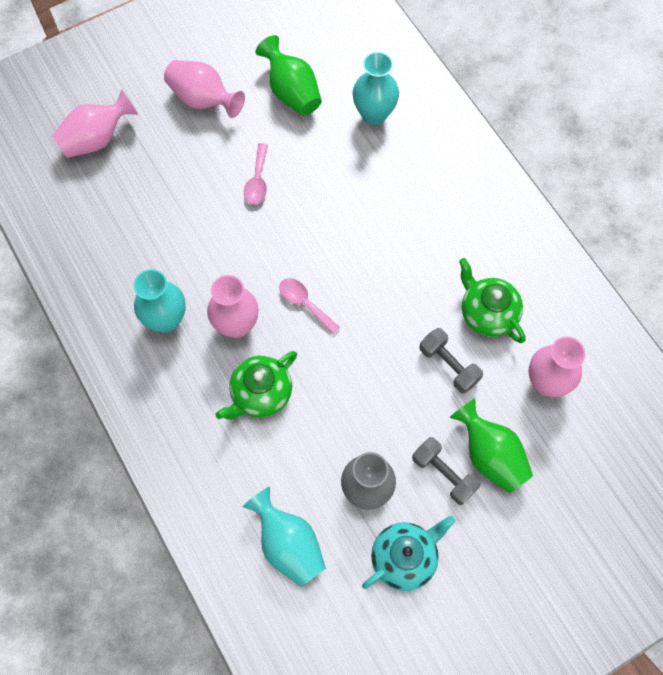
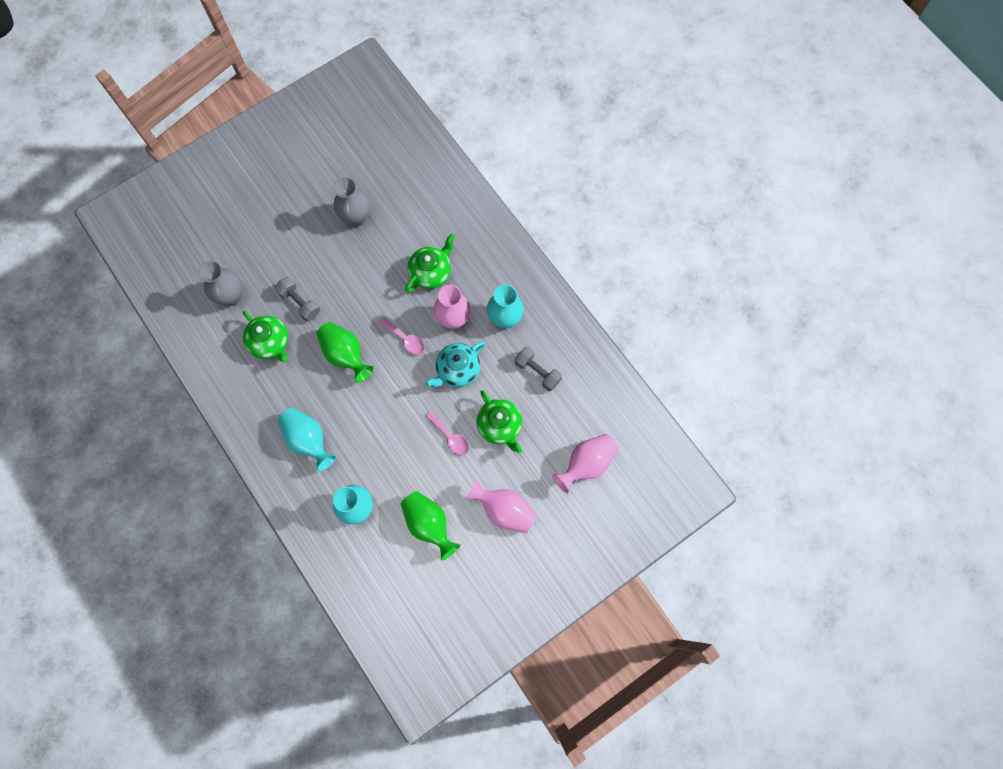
camera: 175 degrees right, 5 degrees up
(194, 188) = (500, 426): none -> green teapot
(257, 181) = (450, 437): pink spoon -> pink spoon turned 135 degrees clockwise
(288, 544) = (405, 182): turquoise vase -> turquoise vase (308, 440)
(404, 558) = (331, 181): turquoise teapot -> turquoise teapot (457, 370)
(444, 474) = (305, 231): grey dumbbell -> grey dumbbell (537, 372)
(489, 455) = (274, 245): green vase -> green vase (346, 355)
(546, 382) = (231, 296): pink vase -> grey vase

